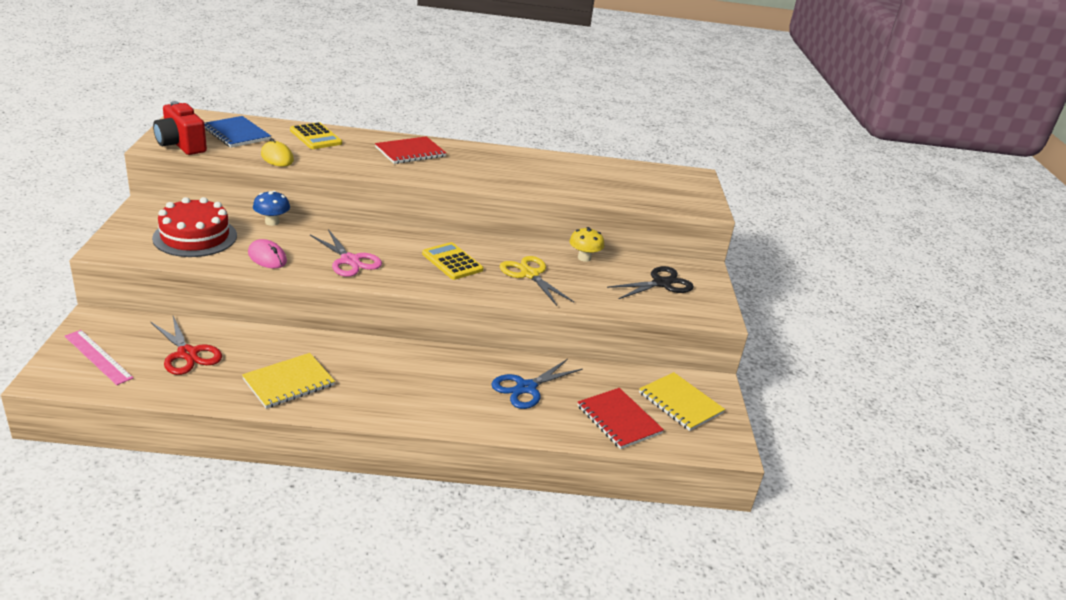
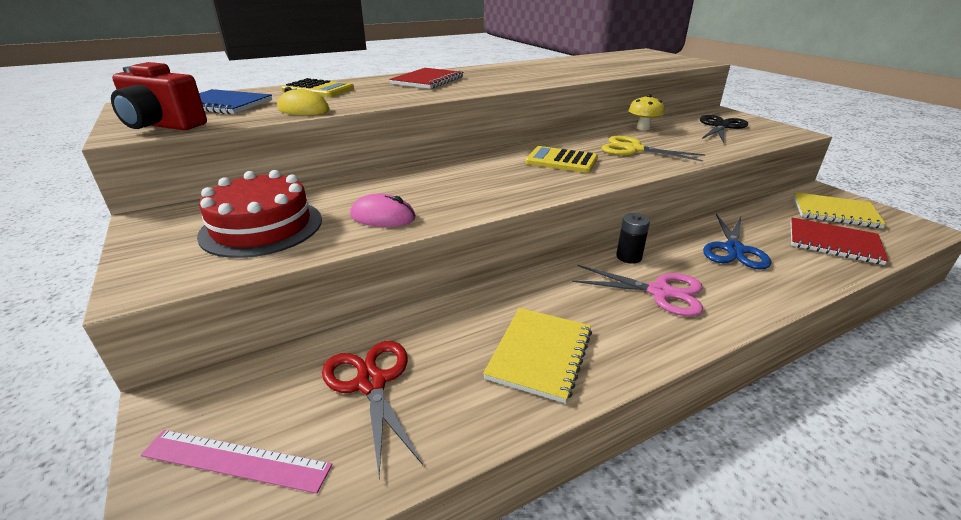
camera: 25 degrees left, 0 degrees up
(187, 354) = (371, 383): red scissors -> red scissors turned 135 degrees counterclockwise
(272, 222) = (337, 185): blue mushroom -> none
(350, 260) = (473, 190): pink scissors -> pink scissors (660, 292)
(438, 357) = (629, 257): none -> black battery

